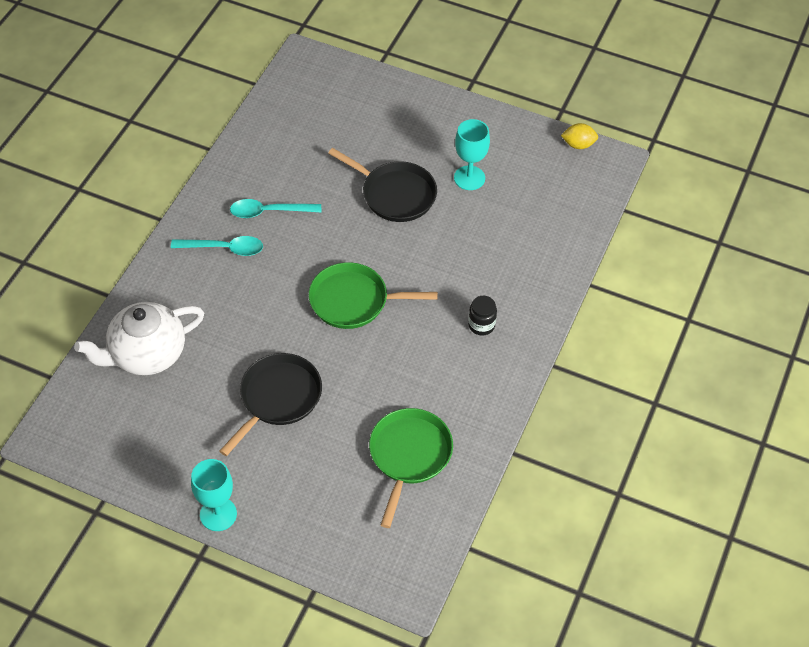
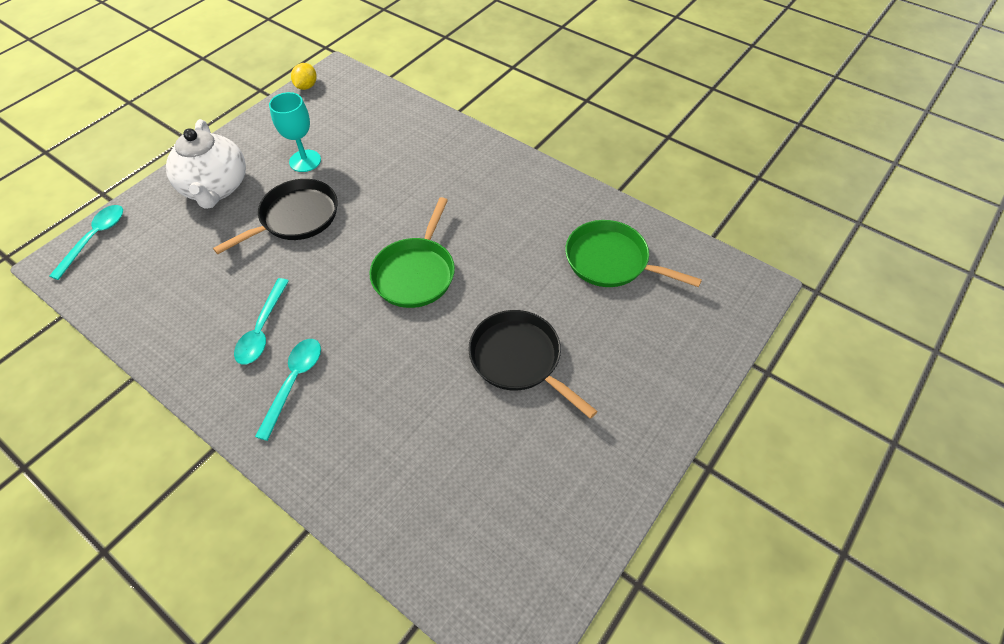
camera: 75 degrees left, 0 degrees up
(147, 354) = (419, 490): white teapot -> white teapot (216, 188)
(218, 514) = (658, 439): turquoise goblet -> none
(334, 70) = (95, 238): none -> turquoise spoon
(481, 325) = (478, 184): black jar -> none

